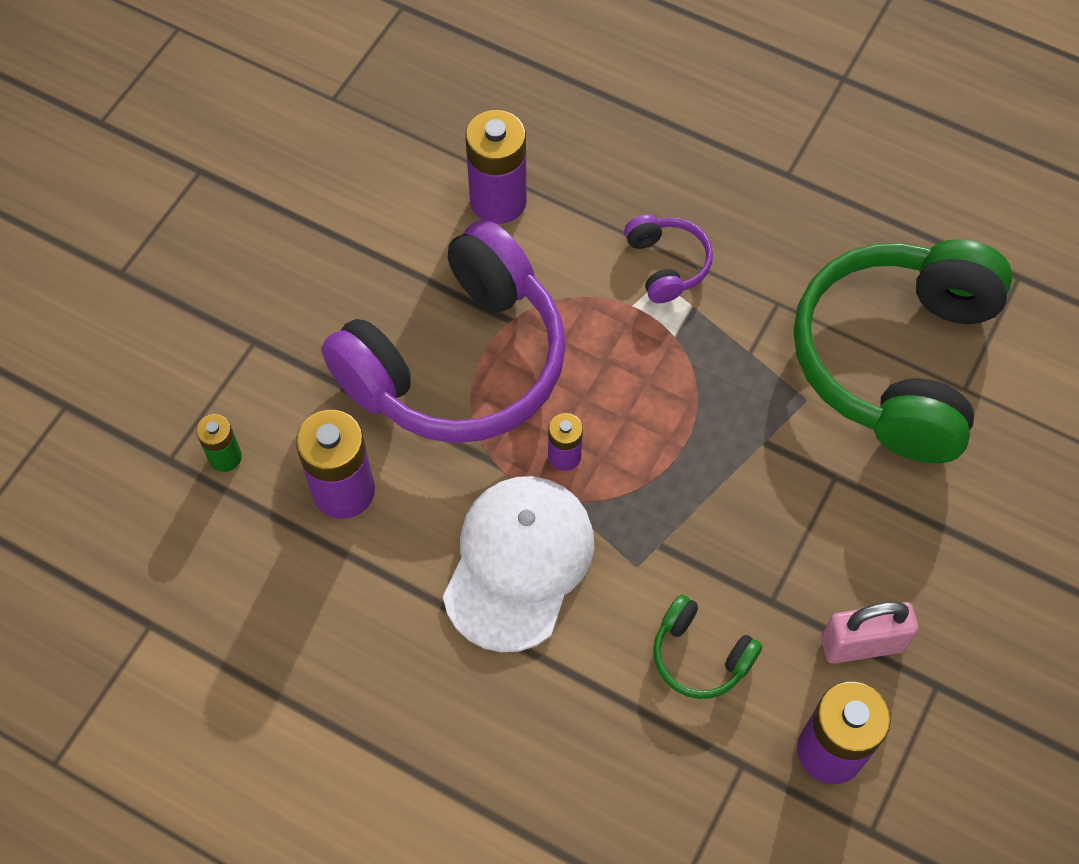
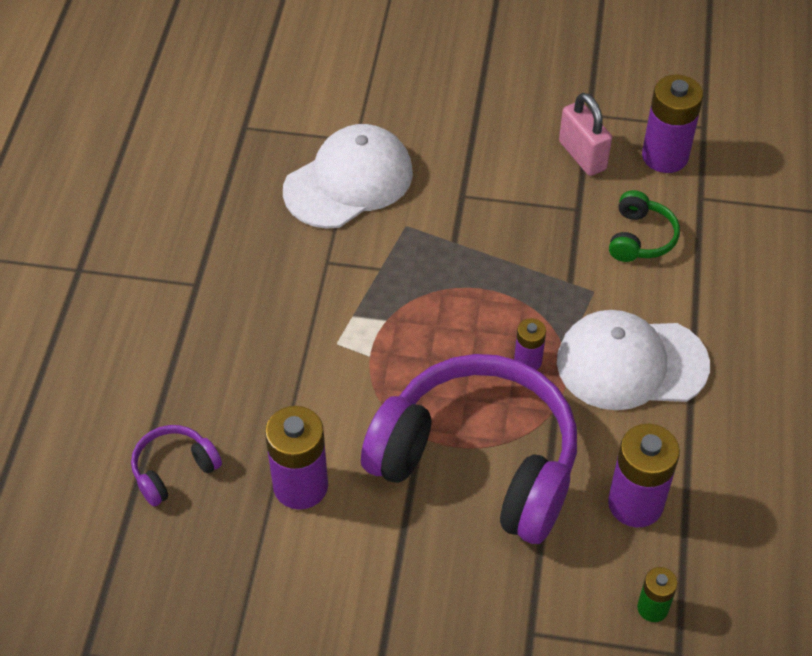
camera: 110 degrees left, 10 degrees down
(667, 264) = (319, 342): purple headphones -> purple headphones (174, 470)
(896, 360) = (349, 181): green headphones -> white cap

